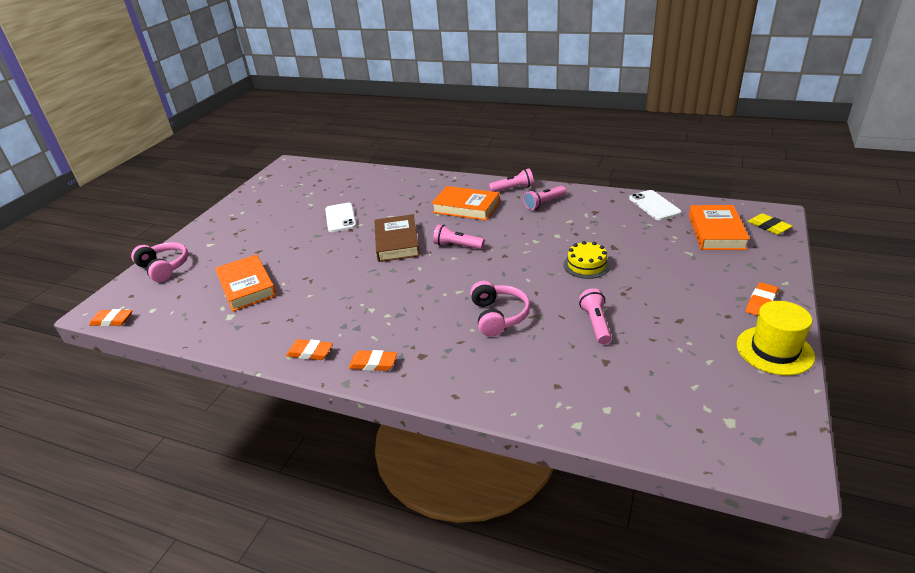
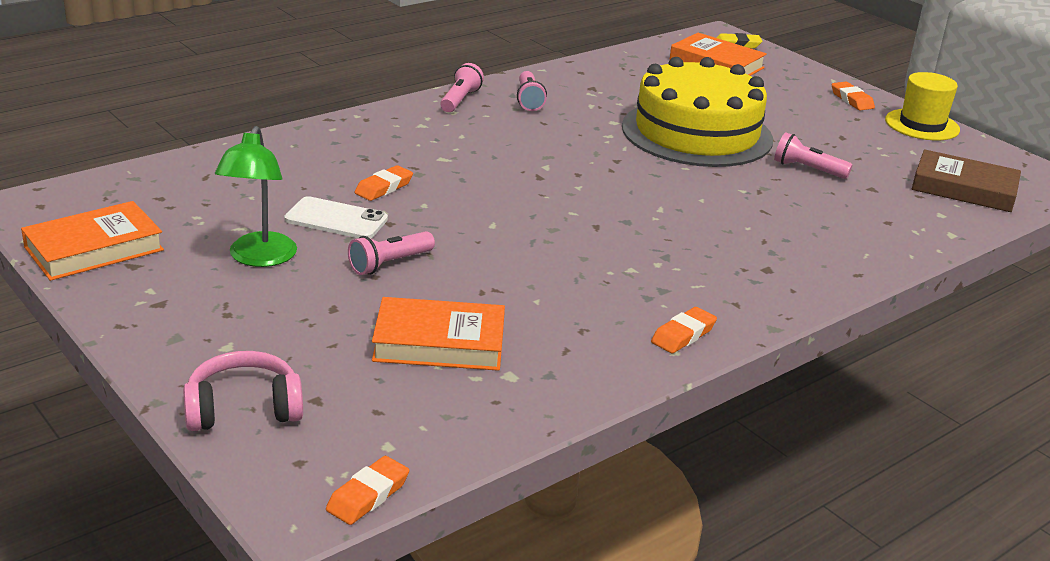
camera: 65 degrees left, 5 degrees down
(287, 219) = (259, 258): none -> green lamp
(373, 363) = (752, 301): orange eraser -> orange eraser (384, 187)
(397, 242) = (483, 205): brown book -> brown book (964, 188)
(457, 246) = (552, 175): pink flashlight -> pink flashlight (389, 264)
(466, 207) = (460, 138): orange book -> orange book (94, 249)
(498, 316) = (739, 206): pink headphones -> none
(586, 265) = (697, 133): yellow cake -> yellow cake, size x2.48
(654, 205) = (624, 62): white phone -> none

